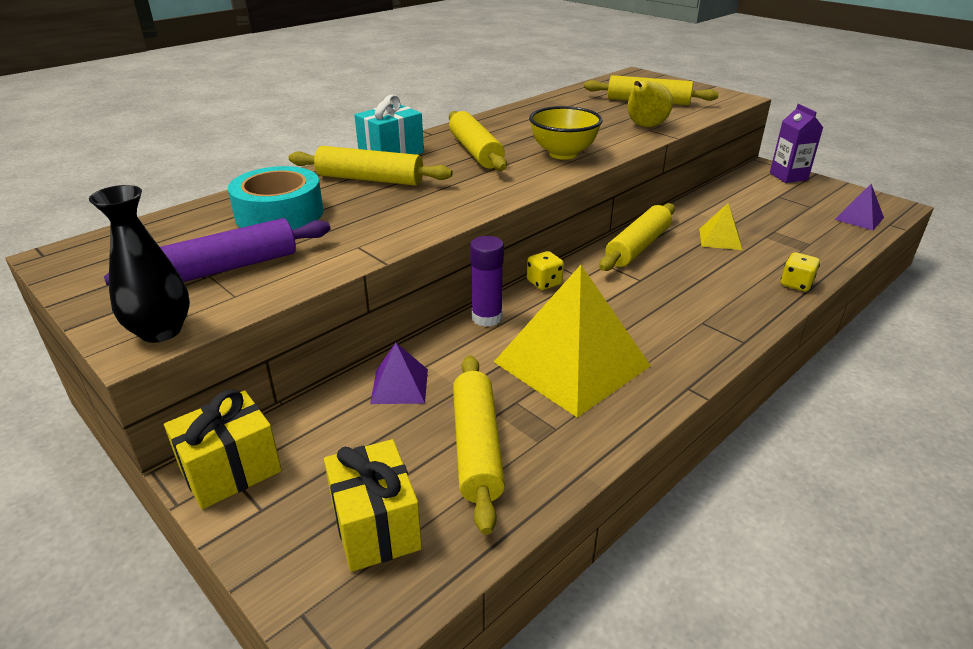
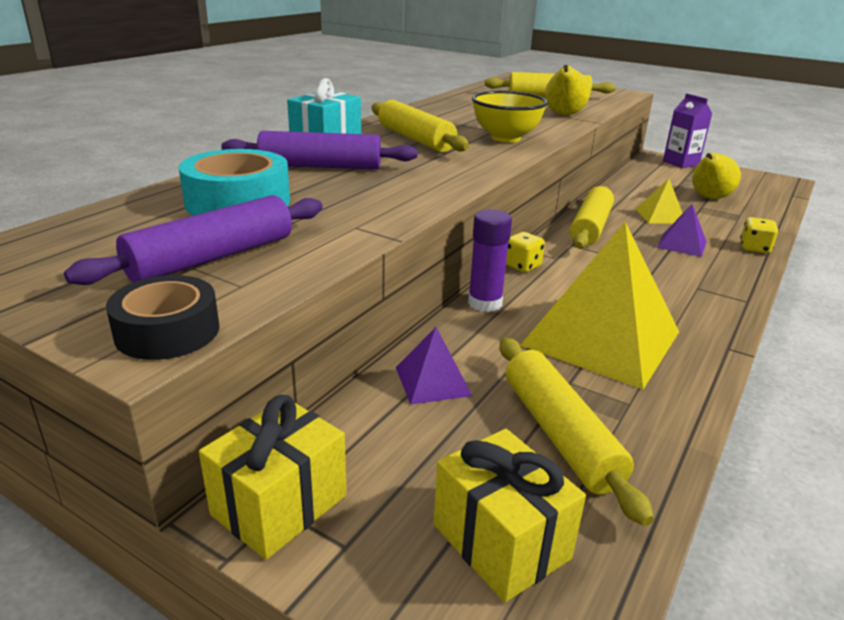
camera: 15 degrees left, 5 degrees down
(161, 331) = (167, 331): black vase -> black tape
(370, 179) = (320, 166): yellow rolling pin -> purple rolling pin
(789, 221) = (709, 198): none -> yellow pear
(859, 218) = (764, 192): purple pyramid -> purple pyramid (682, 244)

